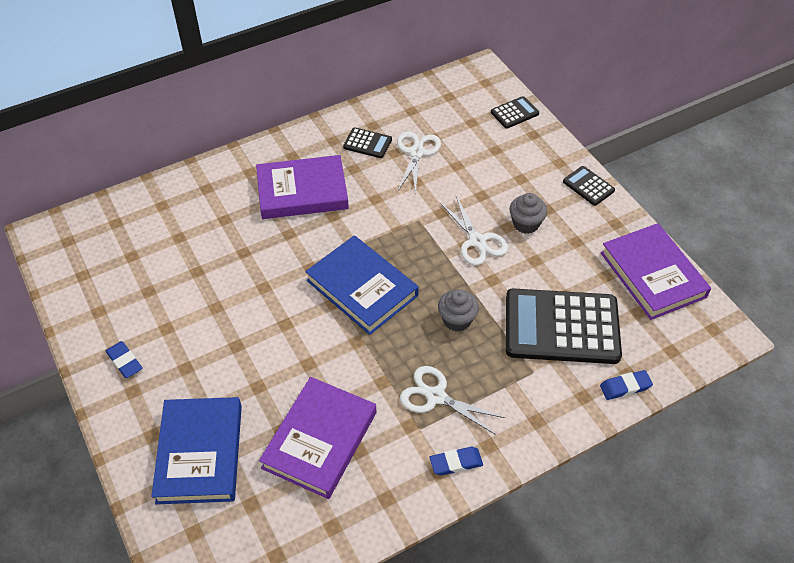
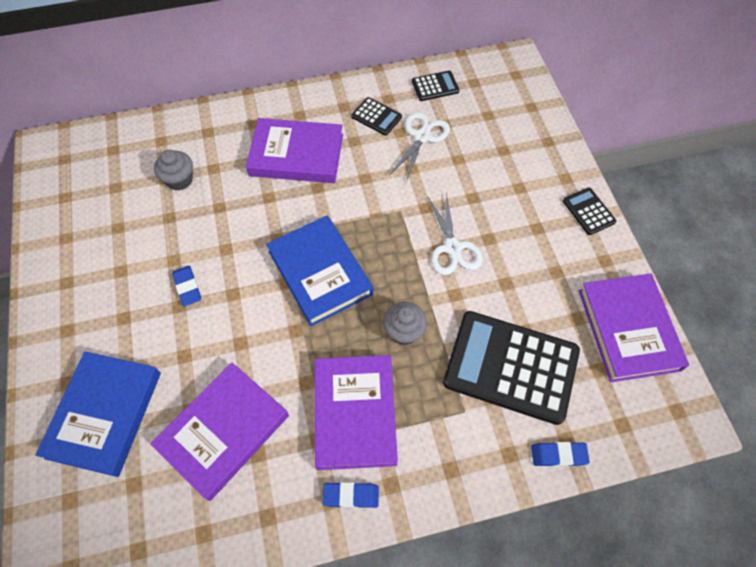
camera: 15 degrees right, 10 degrees up
(124, 361) = (70, 297): blue eraser -> blue eraser (187, 287)
(436, 396) = (354, 413): white scissors -> purple book
(514, 113) = (535, 113): black calculator -> black calculator (435, 86)
(526, 224) = (509, 239): grey cupcake -> grey cupcake (179, 180)

